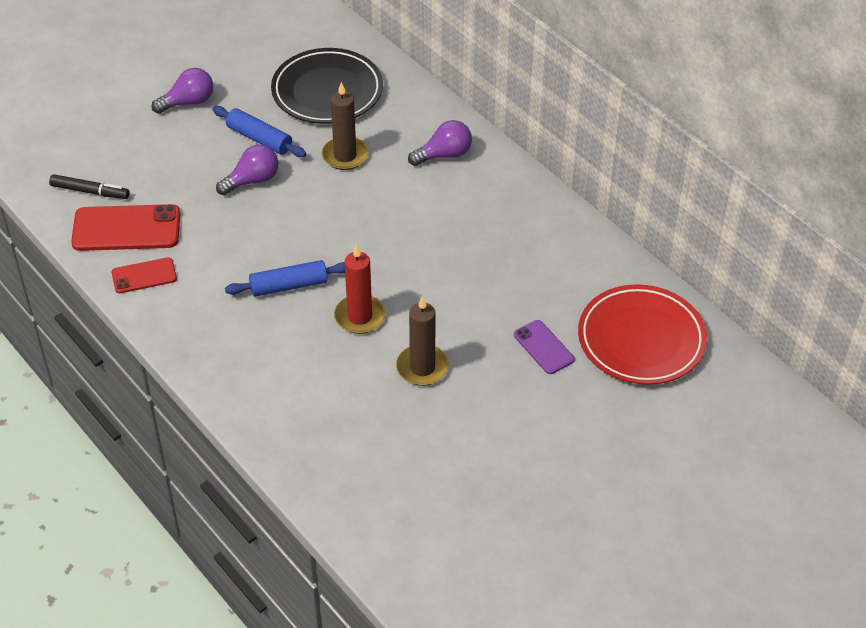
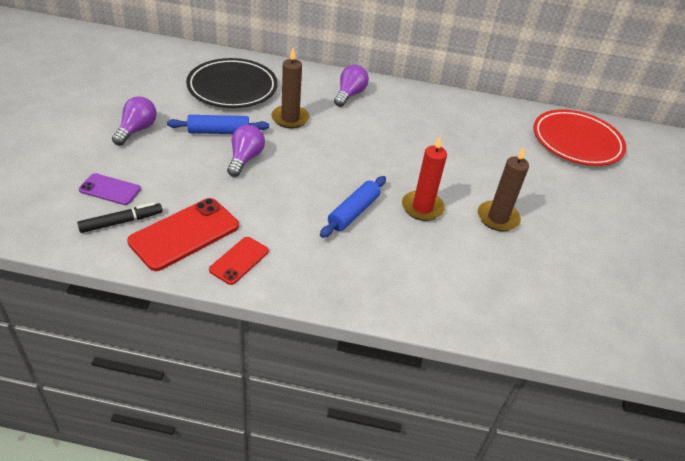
camera: 45 degrees left, 5 degrees down
(544, 347) = (540, 170): purple phone -> purple phone (110, 189)

